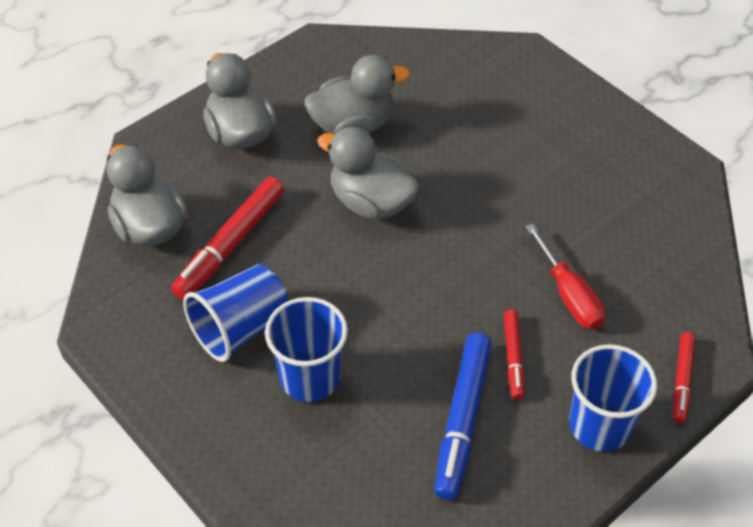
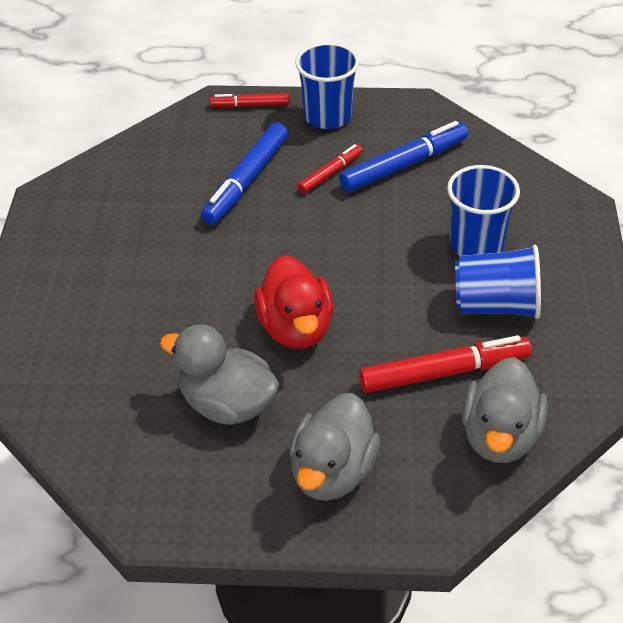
camera: 135 degrees left, 5 degrees down
(371, 202) = (295, 328): grey duck -> red duck
(569, 295) = (246, 181): red screwdriver -> blue marker
(682, 380) = (250, 105): red marker -> red marker turned 150 degrees counterclockwise

